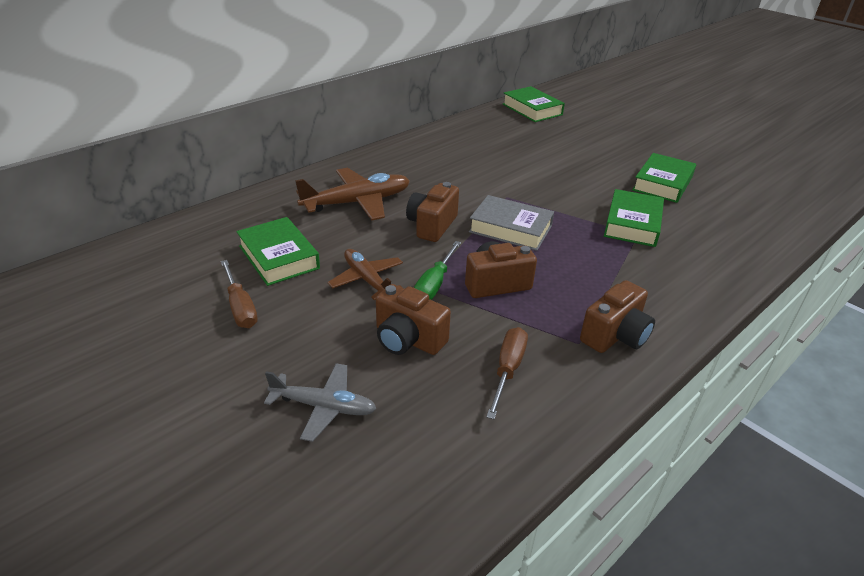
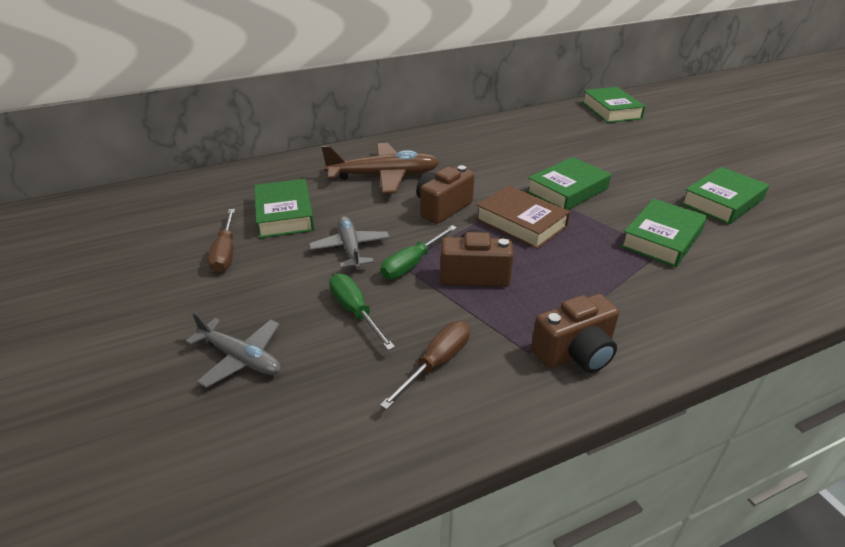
camera: 20 degrees right, 0 degrees up
(367, 280) = (350, 248): brown plane -> grey plane
(408, 339) = (355, 312): brown camera -> green screwdriver
(510, 229) = (521, 223): grey book -> brown book
(534, 191) = (567, 190): none -> green book

